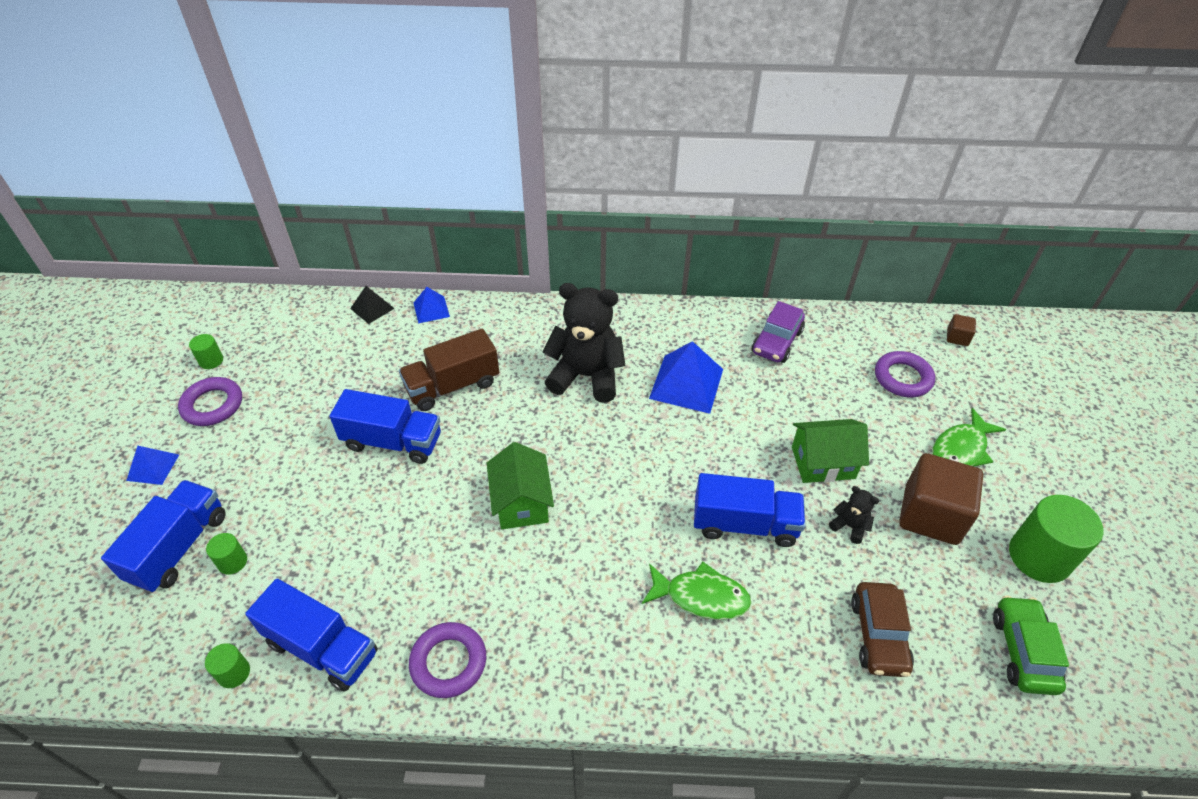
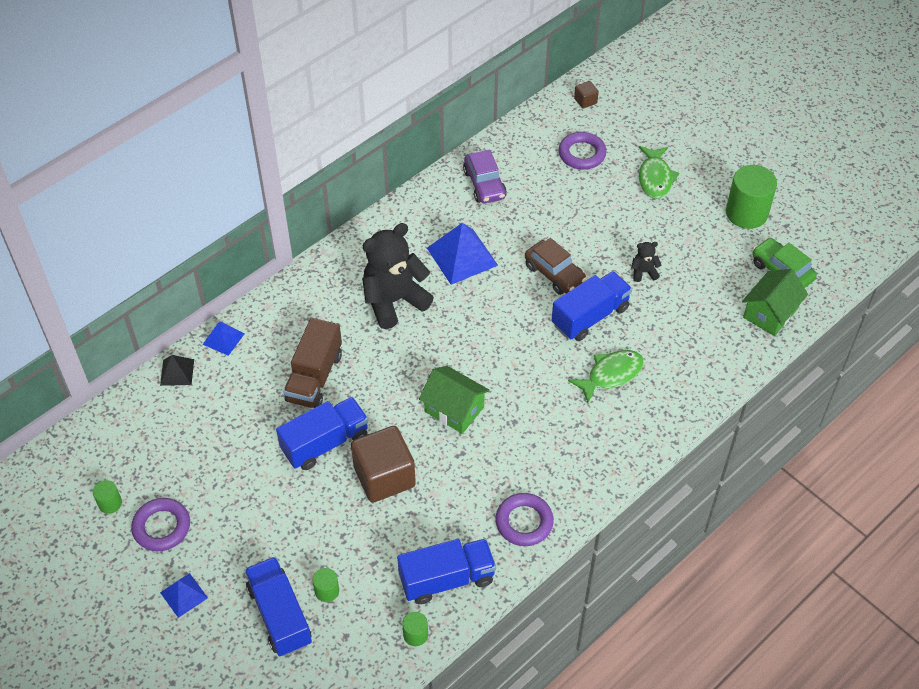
camera: 45 degrees left, 5 degrees up
(823, 462) = (593, 245): green house -> green house (770, 313)
(878, 635) = (713, 319): brown car -> brown car (554, 274)
(930, 515) = (676, 232): brown cube -> brown cube (384, 476)

